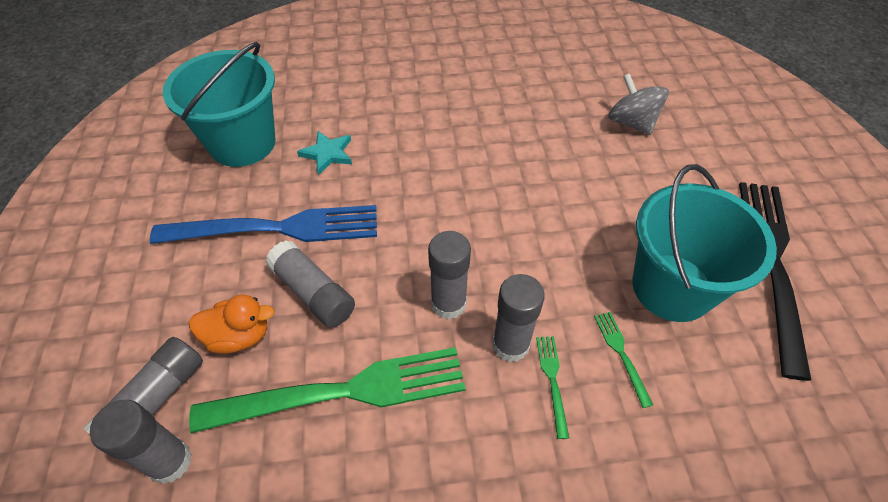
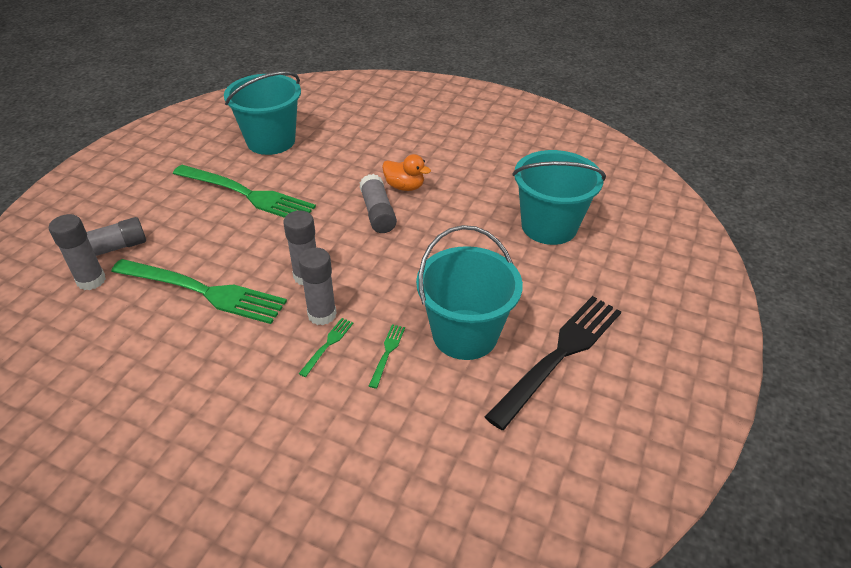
camera: 30 degrees right, 10 degrees down
(239, 336) = (176, 239): orange duck -> orange duck (404, 187)
(278, 228) = (247, 194): blue fork -> green fork
(313, 293) = (235, 236): grey glue stick -> grey glue stick (377, 213)
(327, 154) = (315, 166): turquoise star -> none
(631, 122) = (549, 226): grey spinning top -> turquoise bucket

